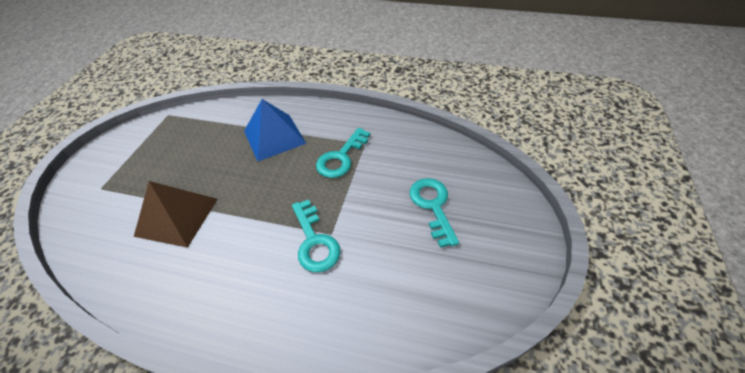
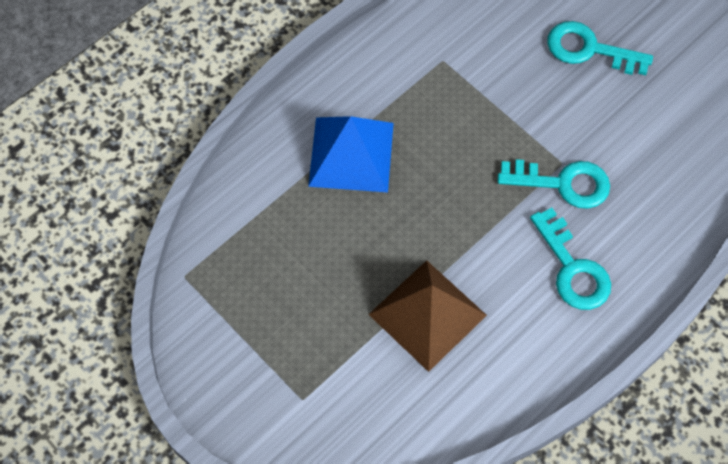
camera: 60 degrees left, 15 degrees up
(341, 157) = (450, 97): turquoise key -> turquoise key (572, 268)

